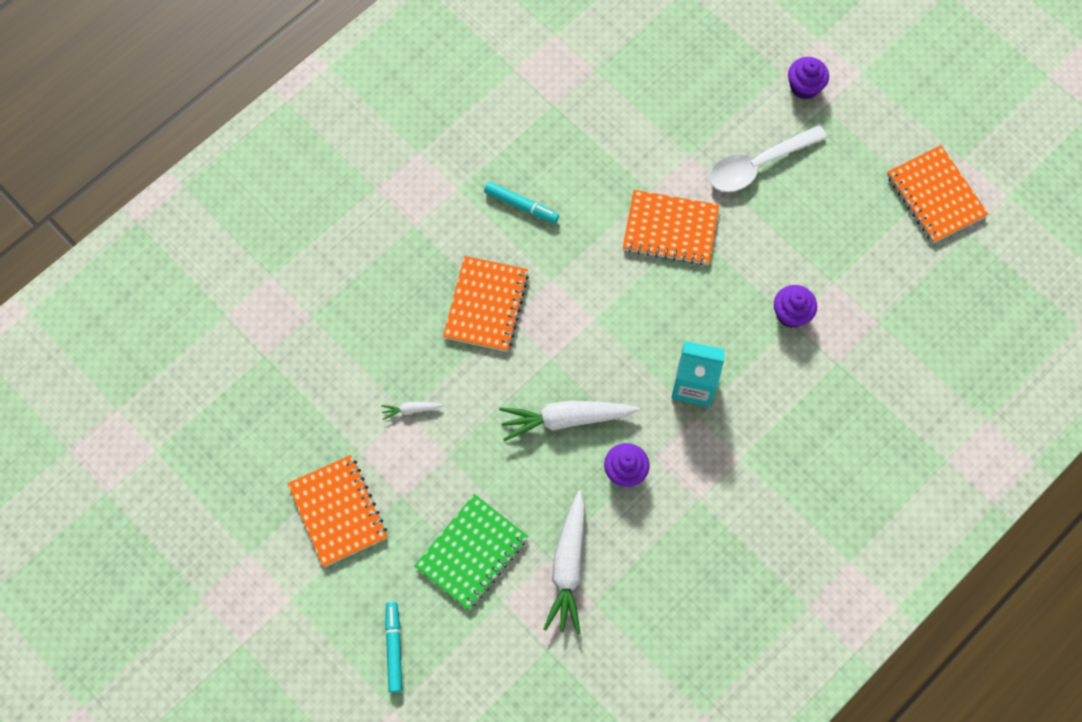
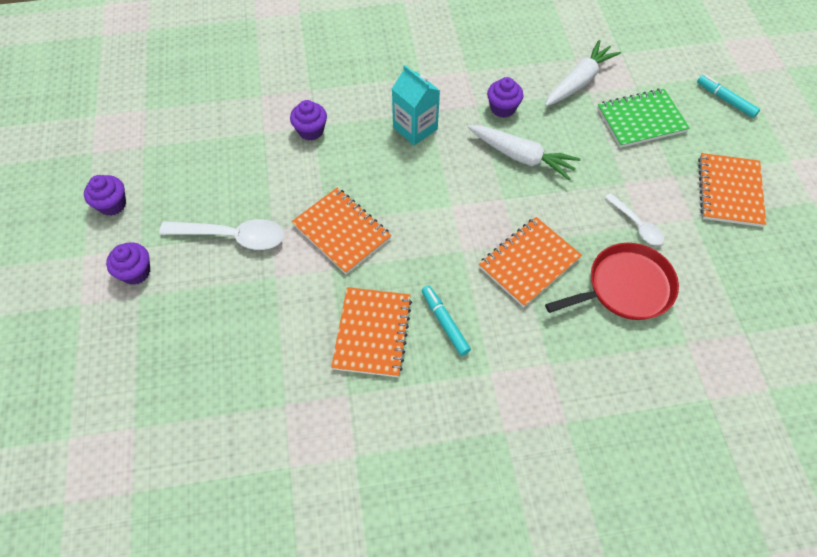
camera: 145 degrees left, 10 degrees down
(388, 335) = (625, 287): none -> red pan
(394, 648) = (725, 100): turquoise marker -> turquoise marker turned 105 degrees clockwise
(411, 410) = (636, 225): white carrot -> white spoon
(888, 126) = (112, 204): none -> purple cupcake
(935, 196) = (138, 142): orange notebook -> orange notebook (372, 333)

